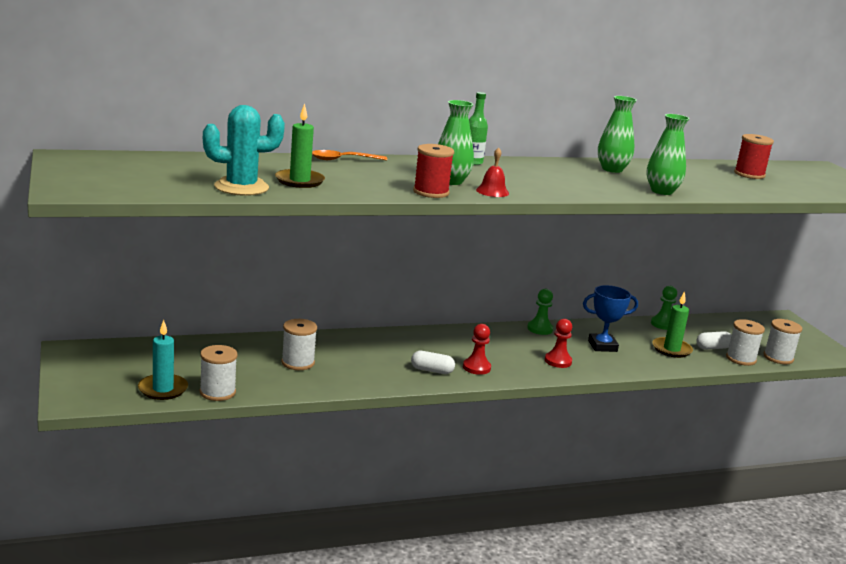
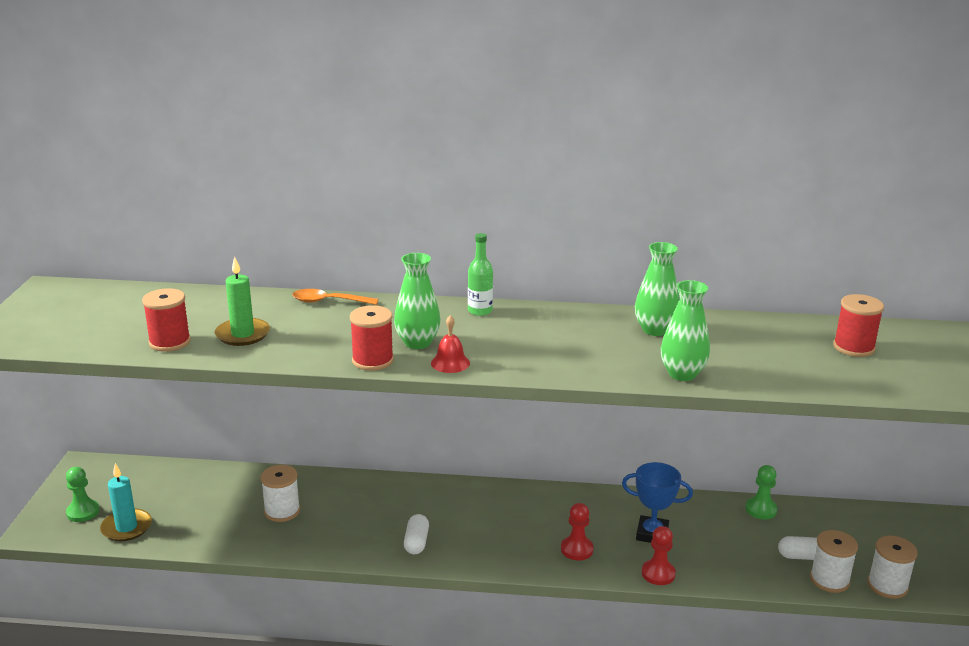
camera: 25 degrees right, 5 degrees up
(217, 392) = (174, 539): white spool -> none
(241, 187) = (170, 342): turquoise cactus -> red spool
(432, 370) = (416, 542): white capsule -> white capsule turned 60 degrees clockwise
(476, 367) = (471, 545): red pawn -> red pawn (658, 573)
(540, 329) = (592, 497): green pawn -> green pawn (83, 512)
(671, 349) = (741, 551): green candle -> none

